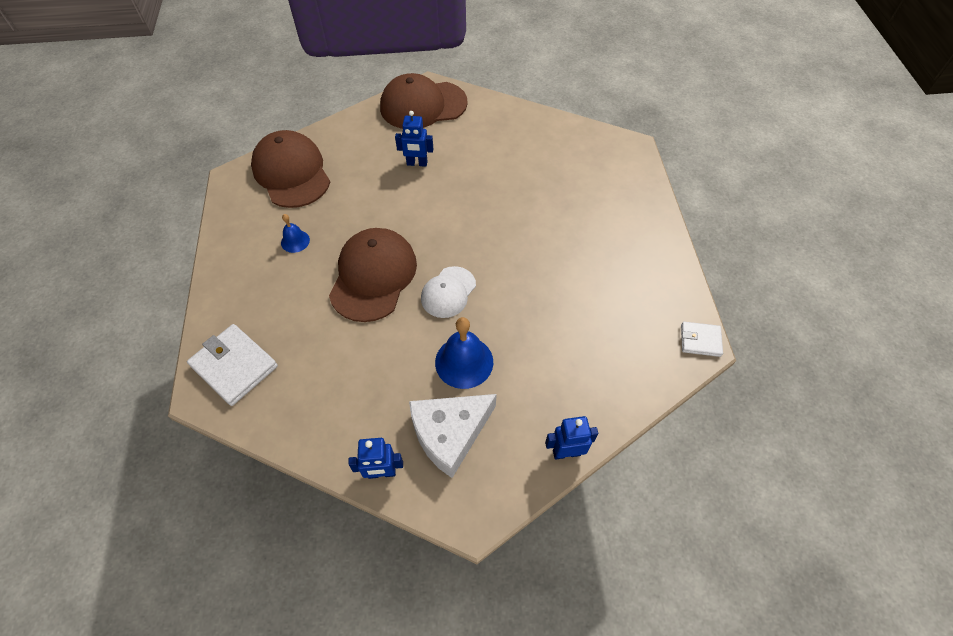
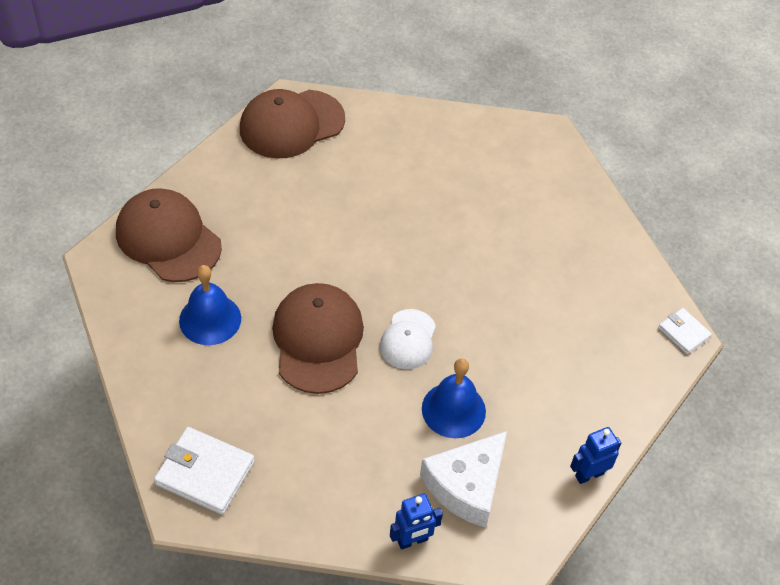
camera: 20 degrees left, 5 degrees down
(295, 241) = (210, 319): blue bell -> blue bell, size x1.81
(417, 163) = (313, 198): blue robot -> none
(700, 340) = (683, 333): white wallet -> white wallet turned 60 degrees clockwise

